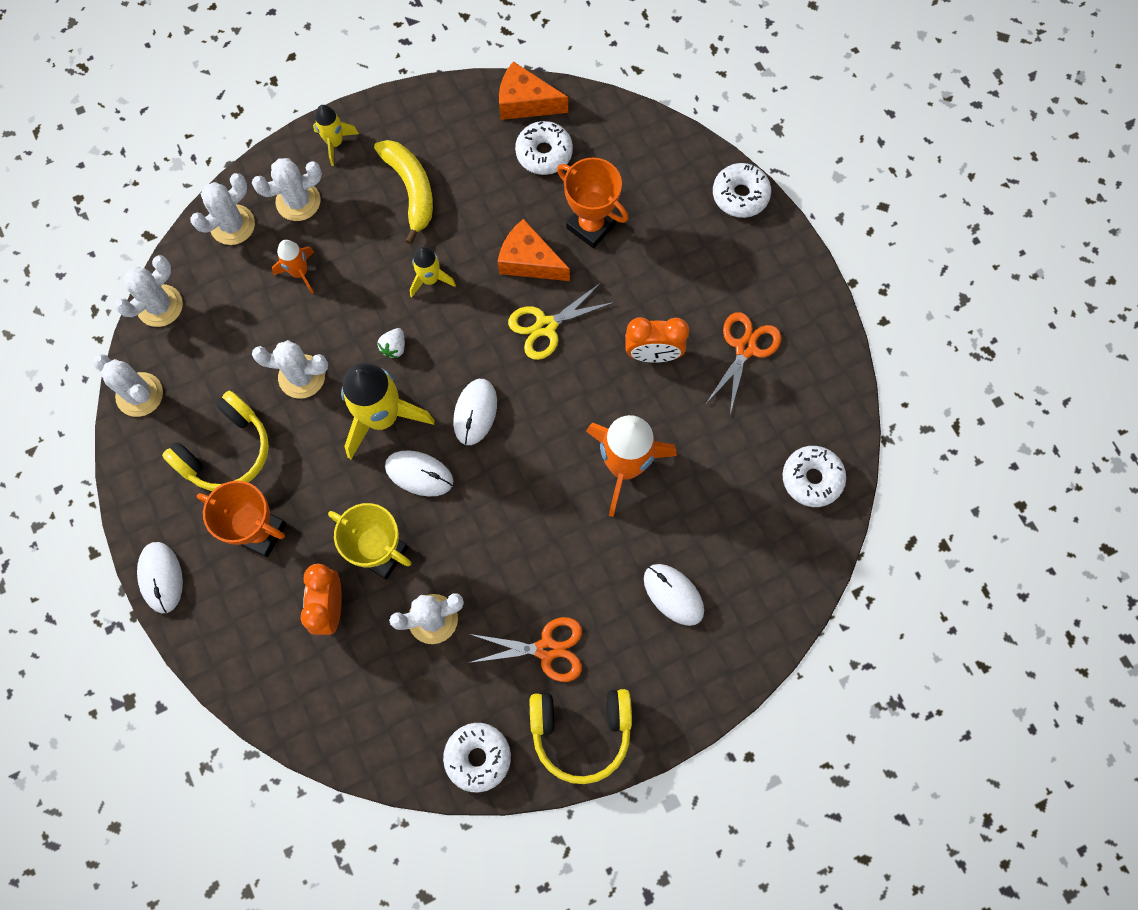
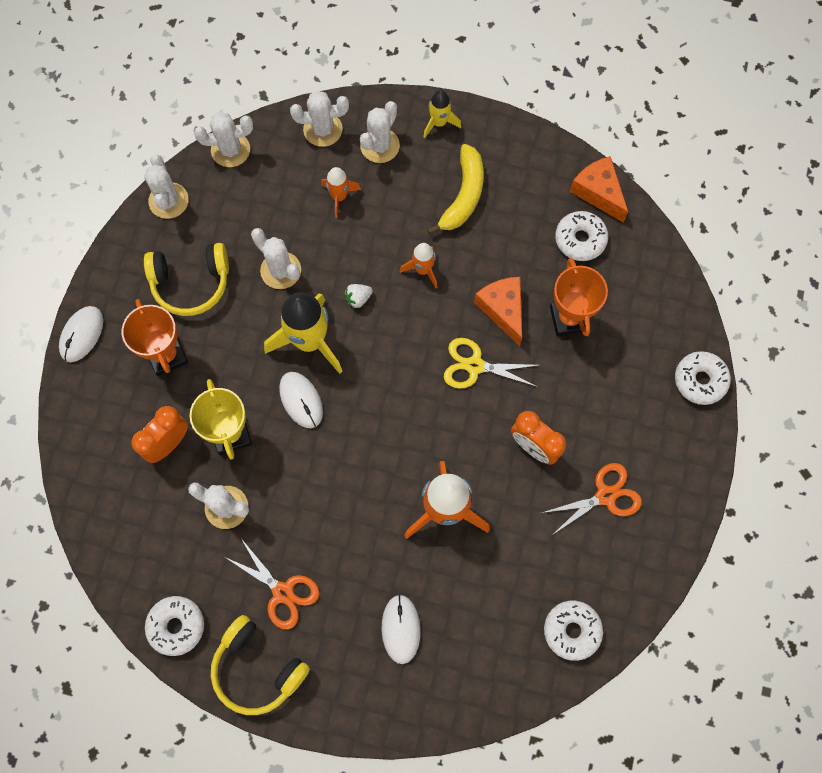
camera: 40 degrees right, 0 degrees up
(298, 201) = (380, 146): white cactus -> white cactus turned 75 degrees counterclockwise
(430, 279) = (423, 269): yellow rocket -> orange rocket
(475, 412) = (374, 388): white mouse -> none

